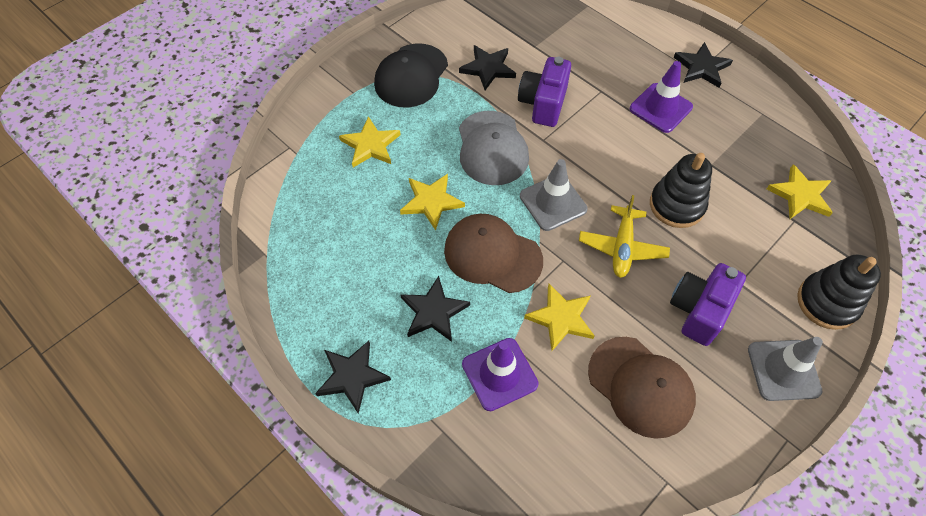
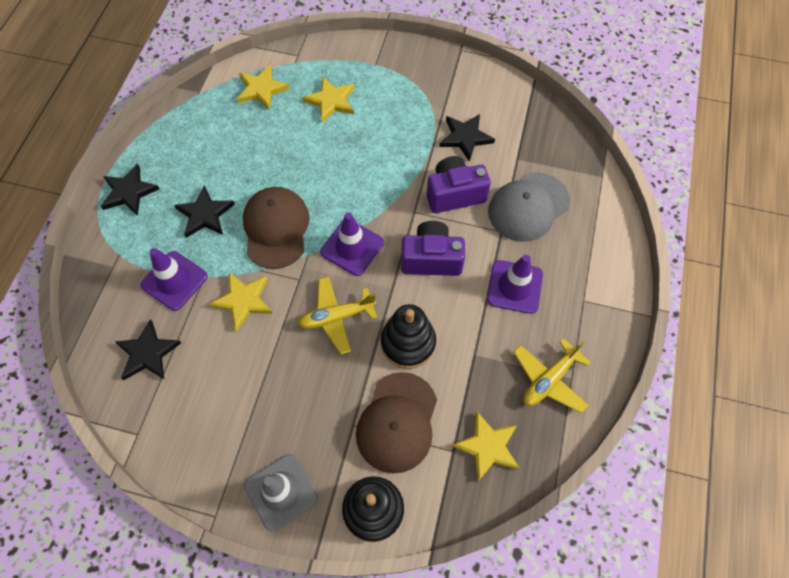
camera: 60 degrees right, 5 degrees up
(411, 76) = (419, 91): black cap -> none
(431, 202) = (302, 165): yellow star -> yellow star (261, 89)
(492, 148) = (381, 180): grey cap -> grey cap (528, 207)
(553, 202) = (352, 247): grey traffic cone -> purple traffic cone
(641, 386) = (210, 383): brown cap -> brown cap (397, 422)
(699, 310) = (305, 401): purple camera -> purple camera (431, 259)
(701, 67) = (593, 302): black star -> black star (148, 353)
(757, 127) = (549, 379): none -> yellow plane

